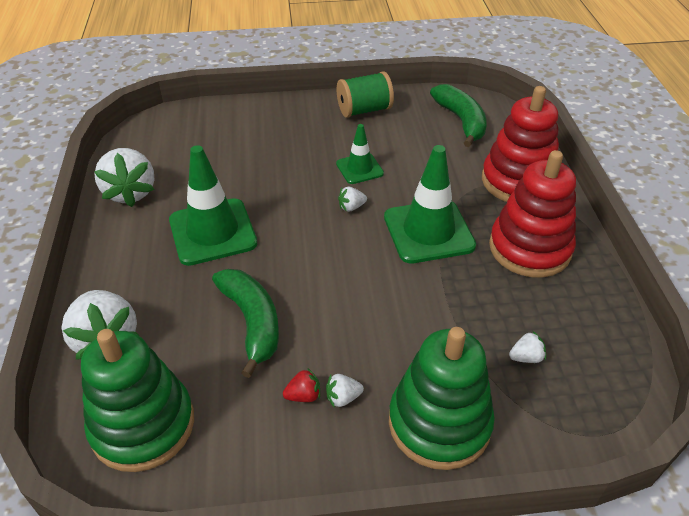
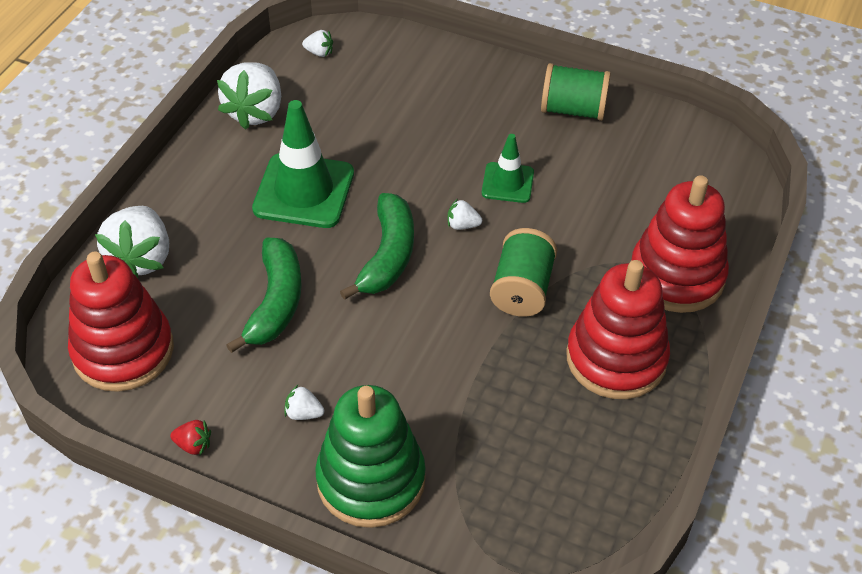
camera: 30 degrees right, 5 degrees up
(143, 425) = (123, 351): green stacking toy -> red stacking toy
(303, 395) = (271, 393): red strawberry -> red strawberry (193, 445)
(428, 231) = (522, 289): green traffic cone -> green spool
(461, 121) = (678, 171): green banana -> green banana (388, 256)
(526, 357) = (507, 465): white strawberry -> white strawberry (319, 52)

